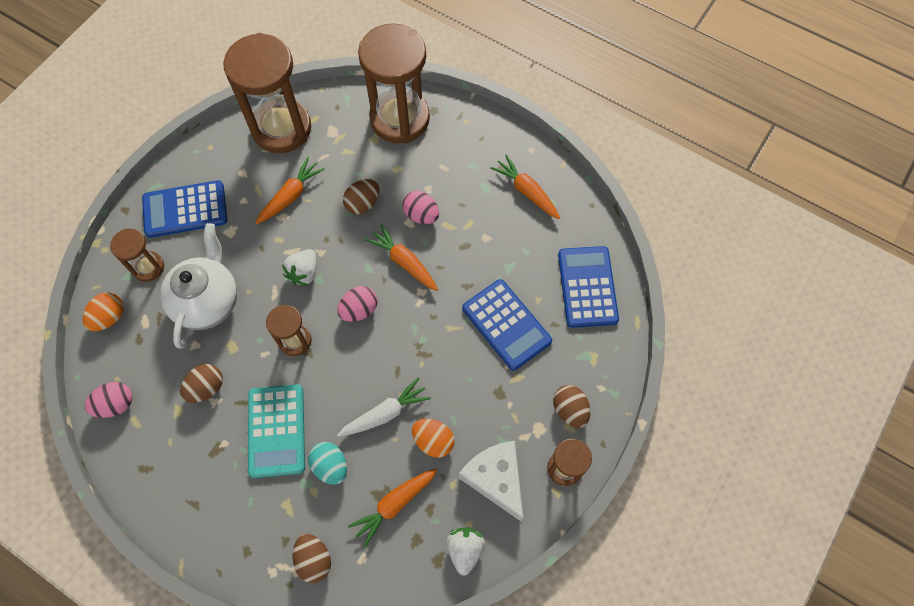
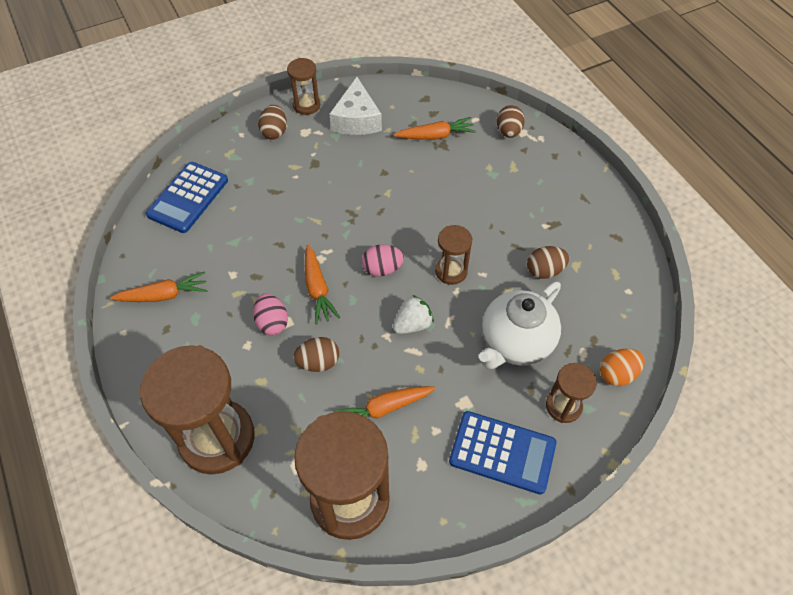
camera: 150 degrees left, 10 degrees down
(116, 404) = (629, 294): pink egg -> none
(276, 431) = (499, 215): turquoise calculator -> none
(330, 466) = (468, 175): turquoise egg -> none
(385, 413) = (408, 188): white carrot -> none
(433, 441) = (384, 157): orange egg -> none
(465, 549) = (404, 96): white strawberry -> none
(506, 325) = (272, 202): blue calculator -> none
(526, 191) = (163, 295): orange carrot -> orange carrot turned 90 degrees counterclockwise

